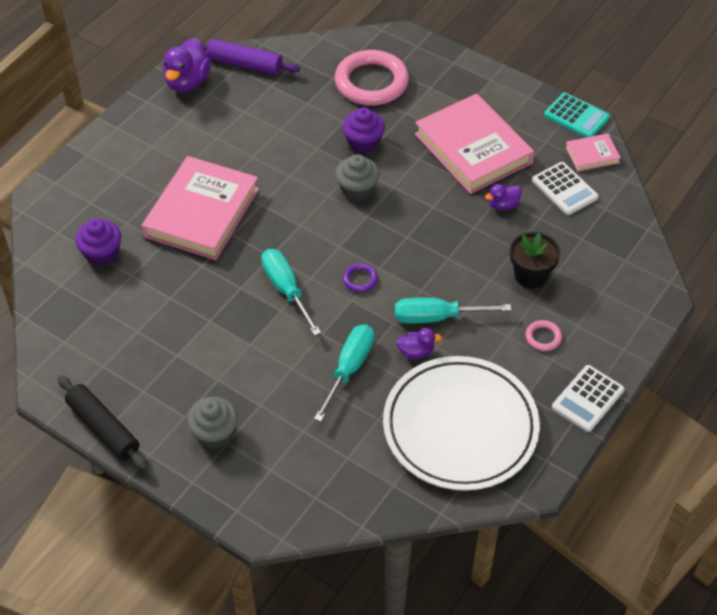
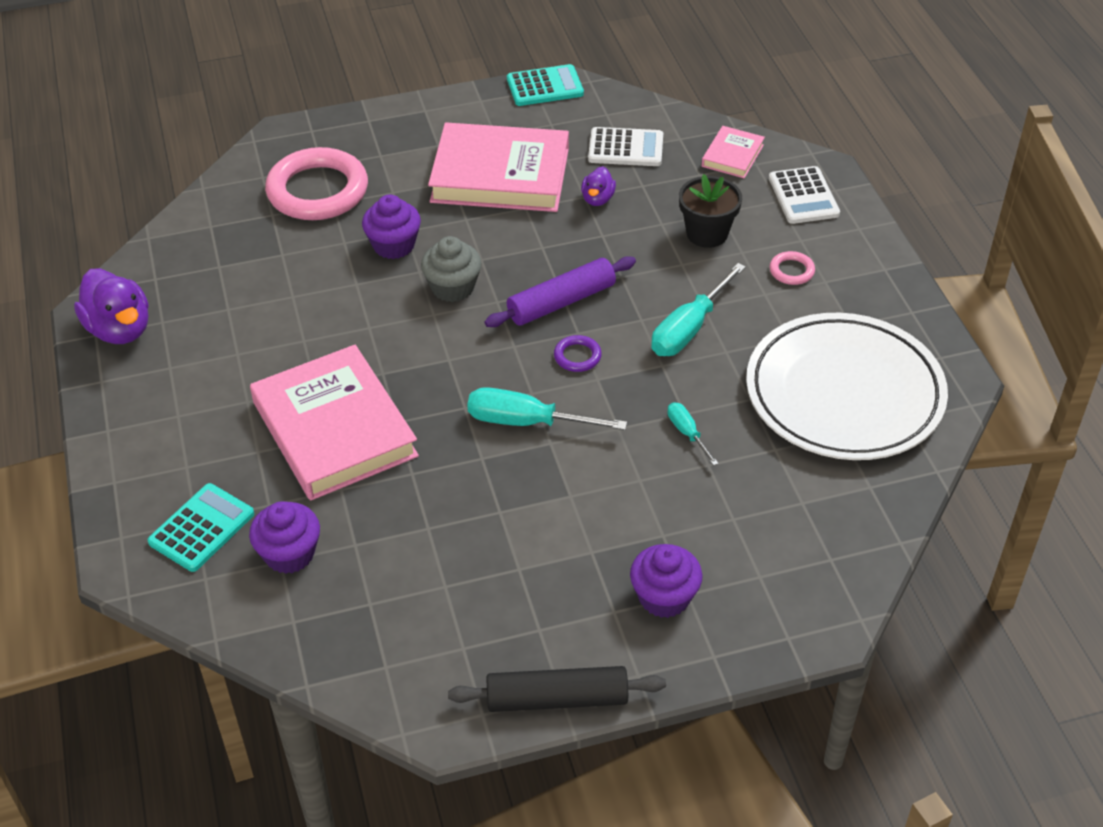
camera: 50 degrees left, 5 degrees down
(87, 208) = (201, 528): none -> turquoise calculator
(214, 433) = (664, 597): grey cupcake -> purple cupcake
(245, 64) = (158, 268): purple rolling pin -> purple rolling pin (561, 302)
(349, 368) = (687, 433): turquoise screwdriver -> turquoise screwdriver, size x0.54
(416, 352) = (717, 370): purple duck -> none
(587, 399) = (894, 286): white calculator -> white calculator (803, 196)
(592, 155) = (605, 106): pink book -> pink book (732, 155)

